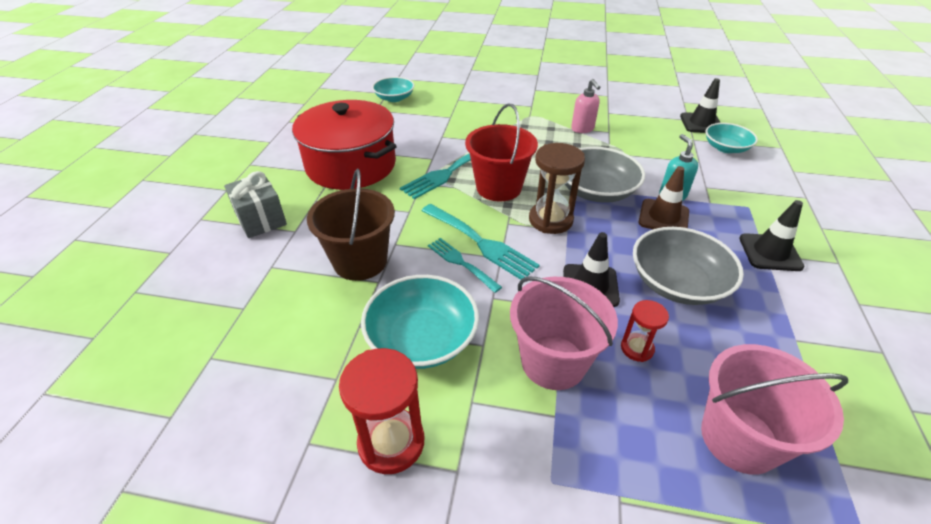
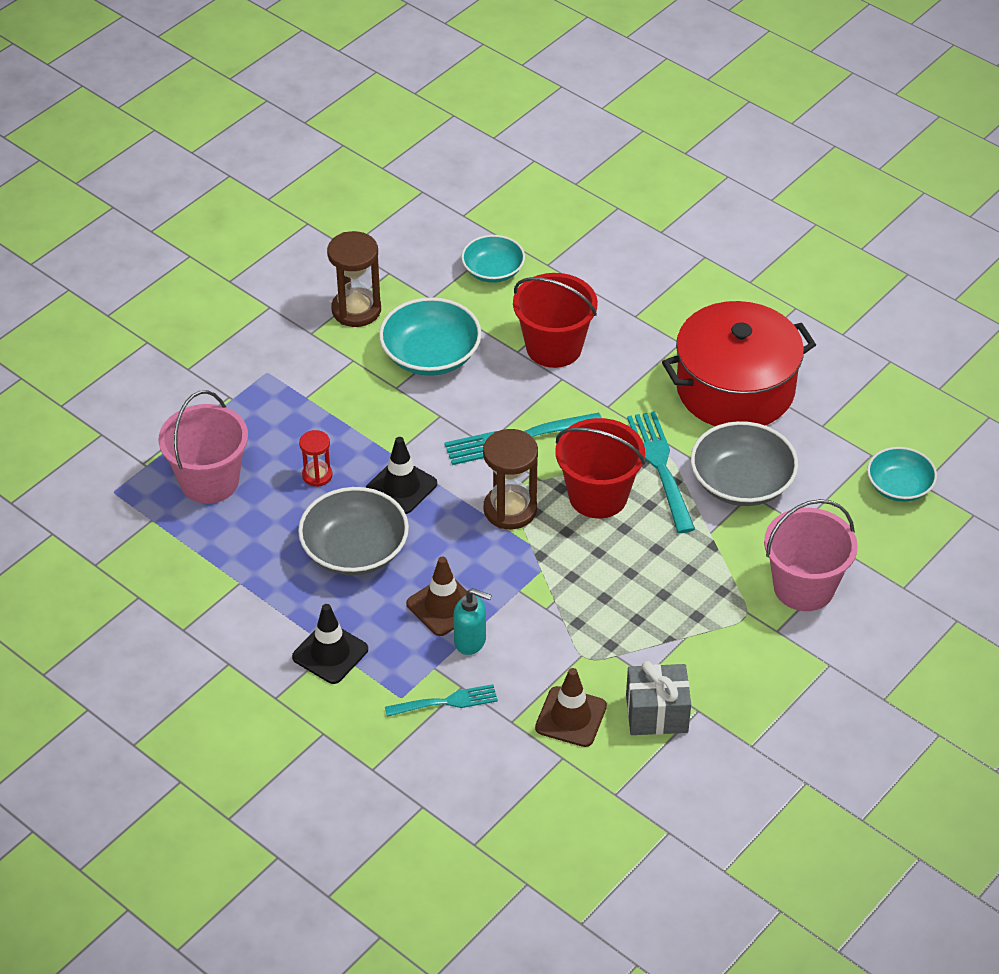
camera: 120 degrees right, 5 degrees up
(261, 219) = (672, 297): grey gift -> grey gift (656, 714)
(360, 261) = (554, 347): brown bucket -> red bucket
(391, 442) = (356, 310): red hourglass -> brown hourglass
(461, 263) = (499, 413): turquoise fork -> turquoise fork (446, 702)
(553, 362) = (347, 419): pink bucket -> pink bucket (804, 587)
(582, 129) = (671, 650): pink soap dispenser -> none
(596, 191) = (529, 578): grey bowl -> grey bowl (741, 482)
(667, 144) = (571, 717): none -> brown traffic cone
(701, 123) = (593, 801): black traffic cone -> none
(725, 148) = (518, 777): turquoise bowl -> turquoise bowl (493, 271)

